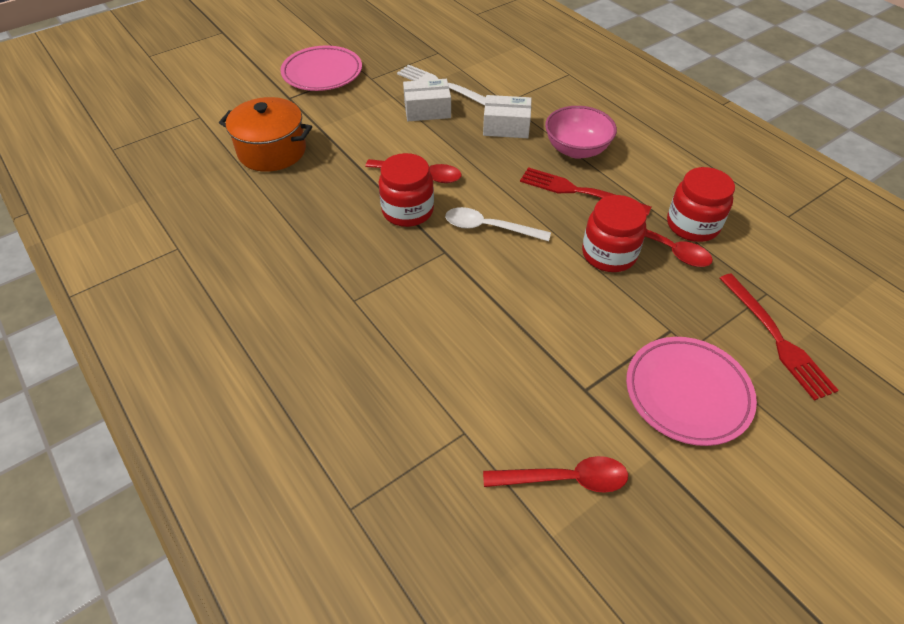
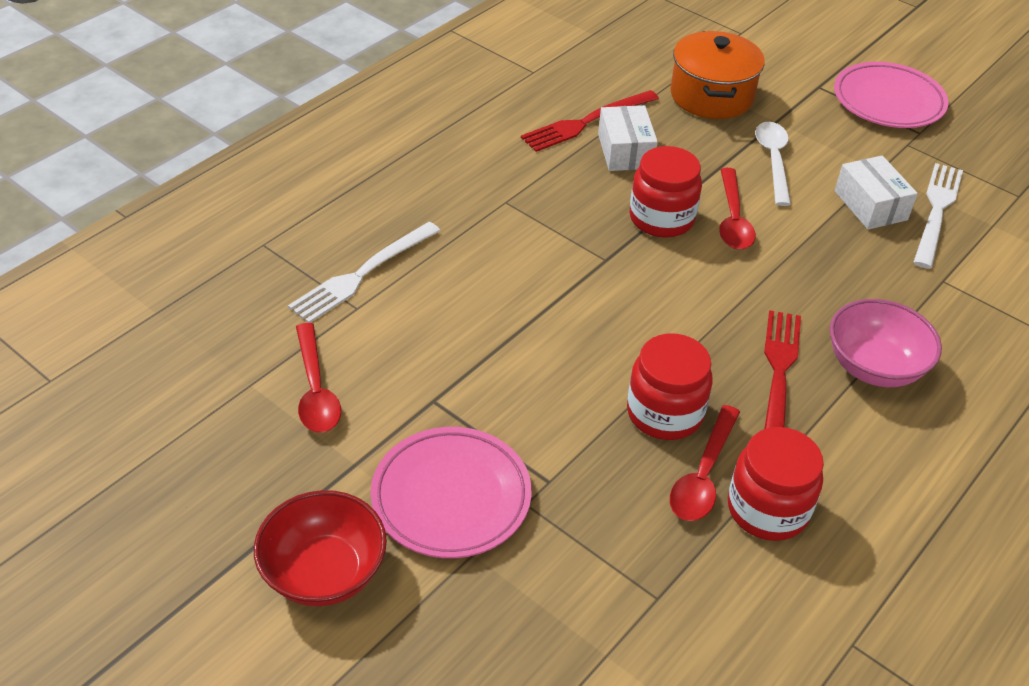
camera: 75 degrees right, 5 degrees down
(420, 422) = (362, 274): none -> white fork
(489, 228) = (664, 292): white spoon -> white spoon (773, 161)
(506, 127) = (882, 287): white box -> white box (625, 151)
(767, 493) = (324, 572): none -> red bowl
(776, 338) = (571, 602): red fork -> red fork (586, 122)

